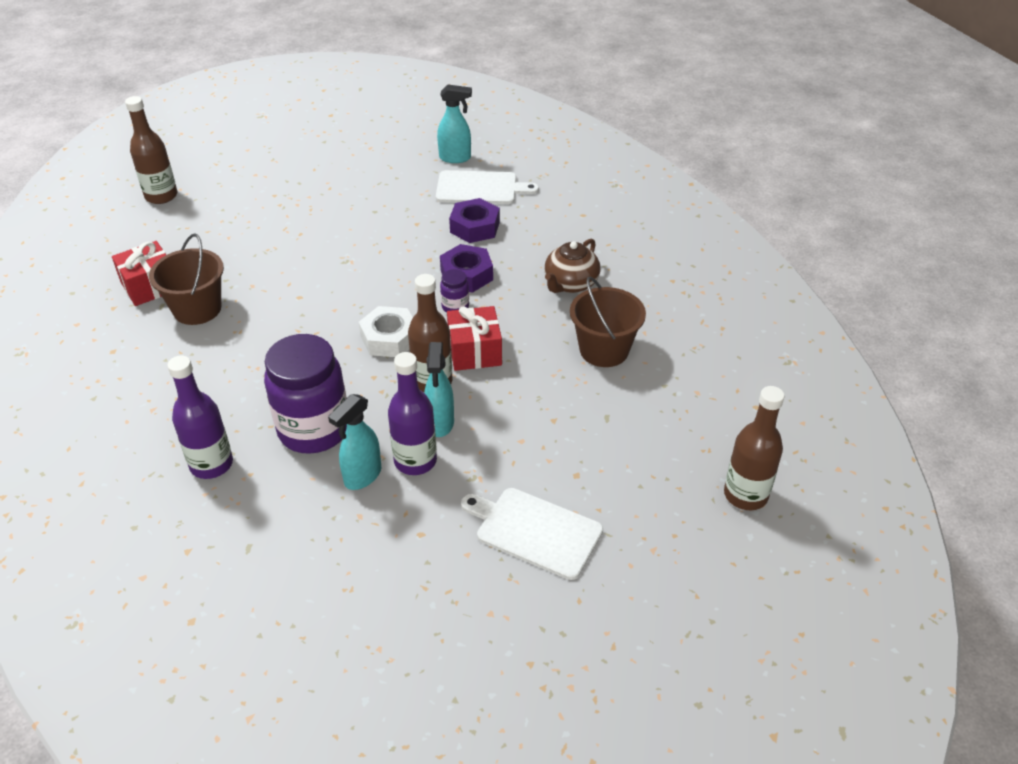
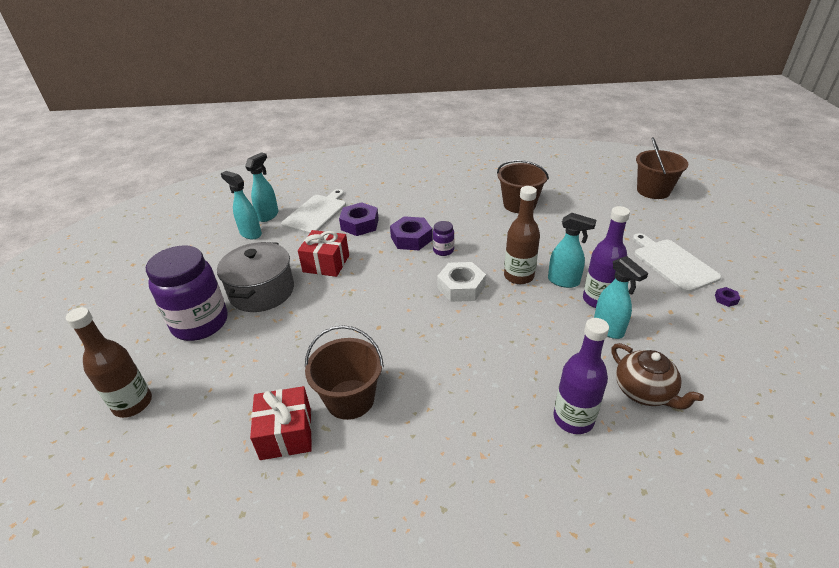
camera: 65 degrees left, 5 degrees down
(314, 429) = (549, 346): purple jar -> purple jar (200, 323)
(323, 204) = (262, 291): none -> grey pot
(415, 160) = (250, 233): none -> turquoise spray bottle
(472, 594) = (726, 299): none -> purple nut
(474, 351) = (496, 252): red gift -> red gift (326, 263)
(535, 531) = (673, 263): white cutting board -> white cutting board turned 105 degrees clockwise
(570, 284) = (449, 202): brown teapot -> brown teapot (644, 392)
(745, 495) = (653, 191): brown bottle -> brown bucket

